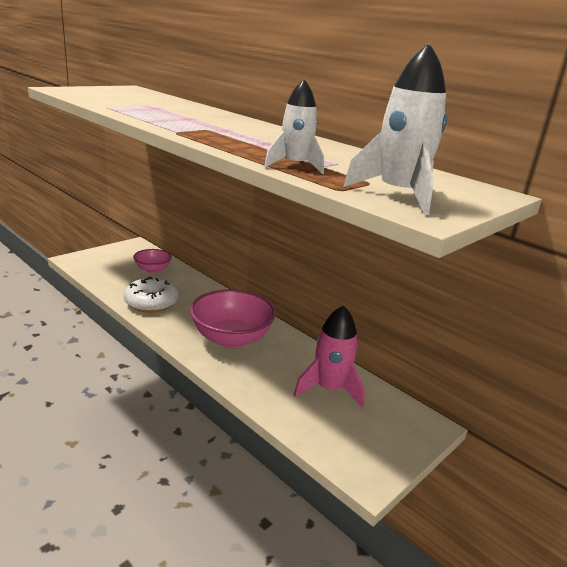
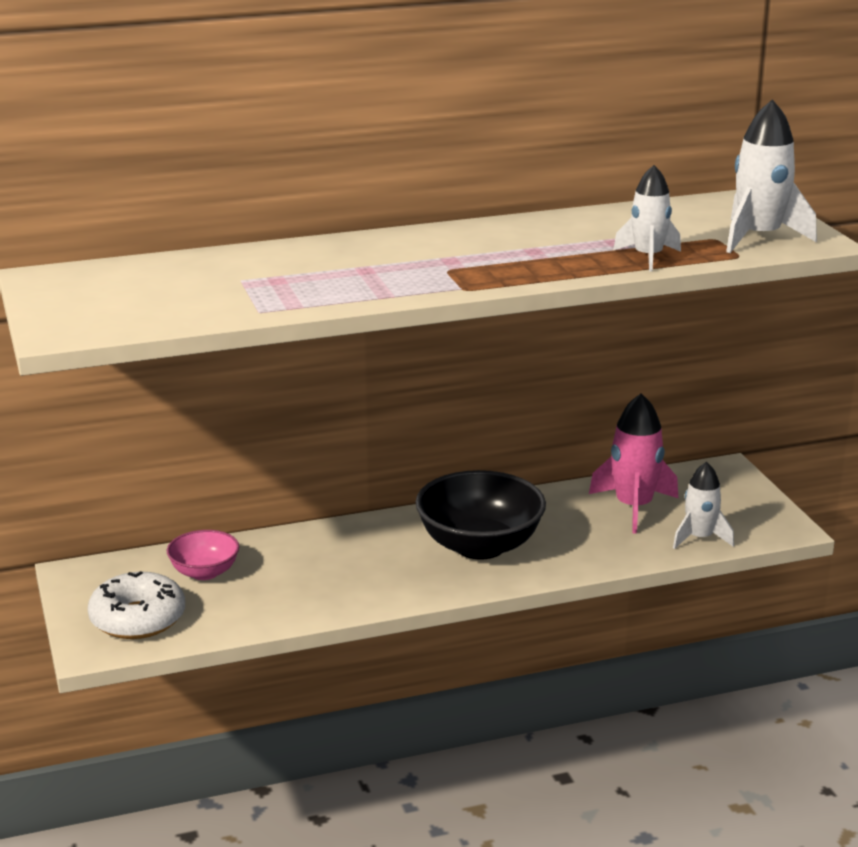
camera: 60 degrees left, 0 degrees up
(151, 302) = (329, 592): white donut -> white donut (138, 619)
(231, 338) = (479, 546): pink bowl -> black bowl
(311, 429) = (699, 538): none -> white rocket

